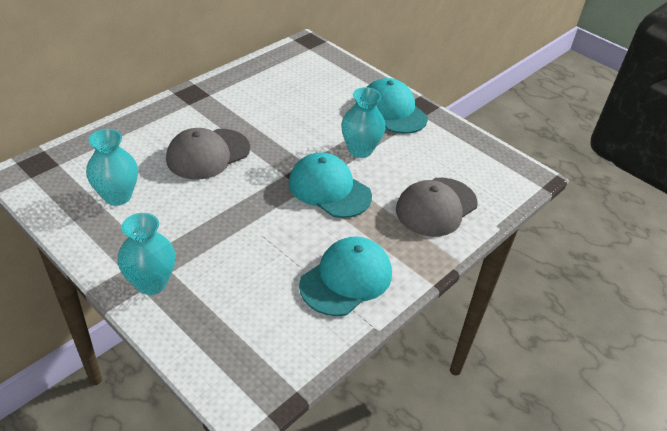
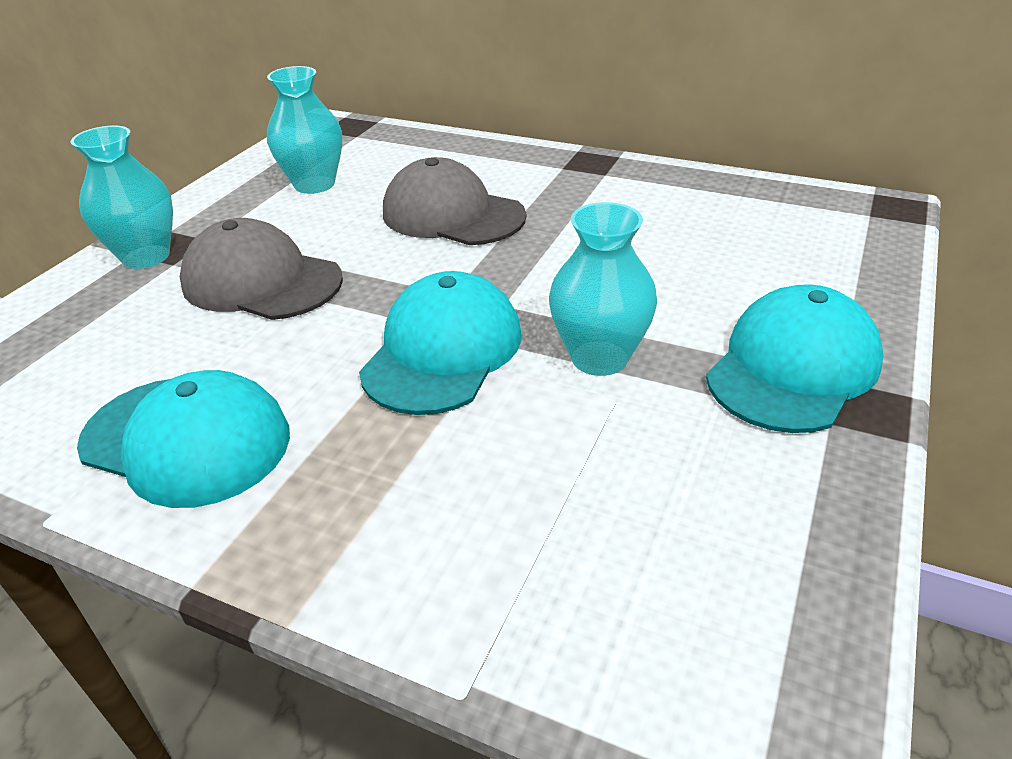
camera: 75 degrees right, 5 degrees down
(436, 207) = (480, 528): grey cap -> grey cap (261, 281)

